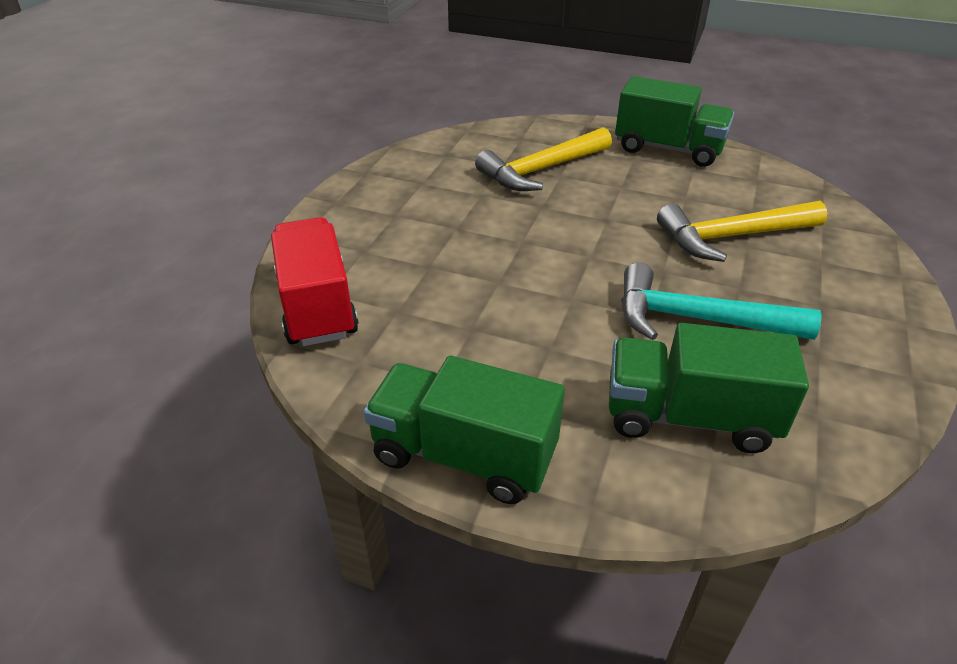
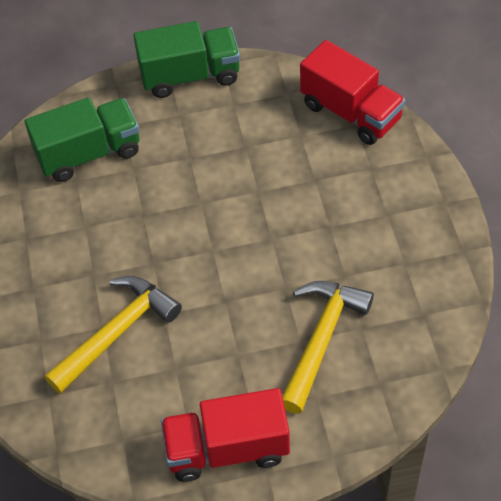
camera: 150 degrees right, 15 degrees up
(668, 149) = (227, 449): green truck -> red truck
(697, 319) = (110, 228): turquoise hammer -> none

